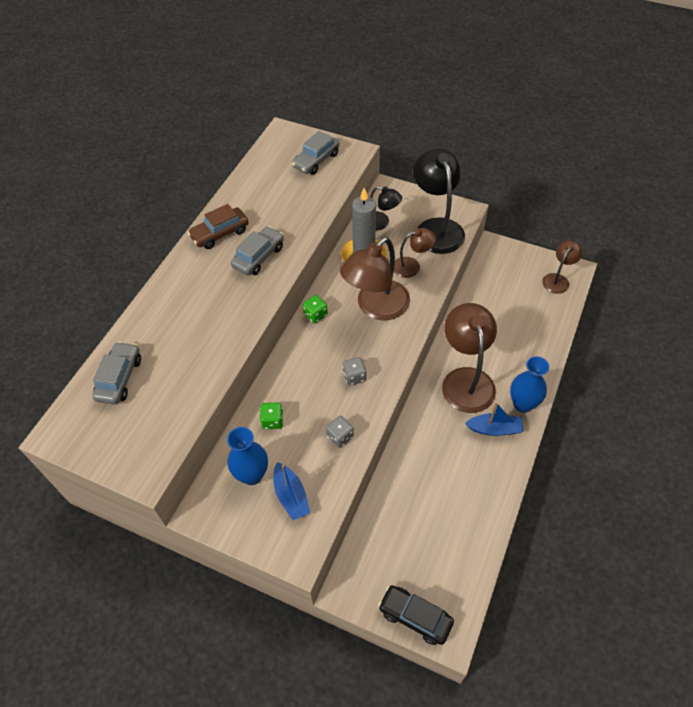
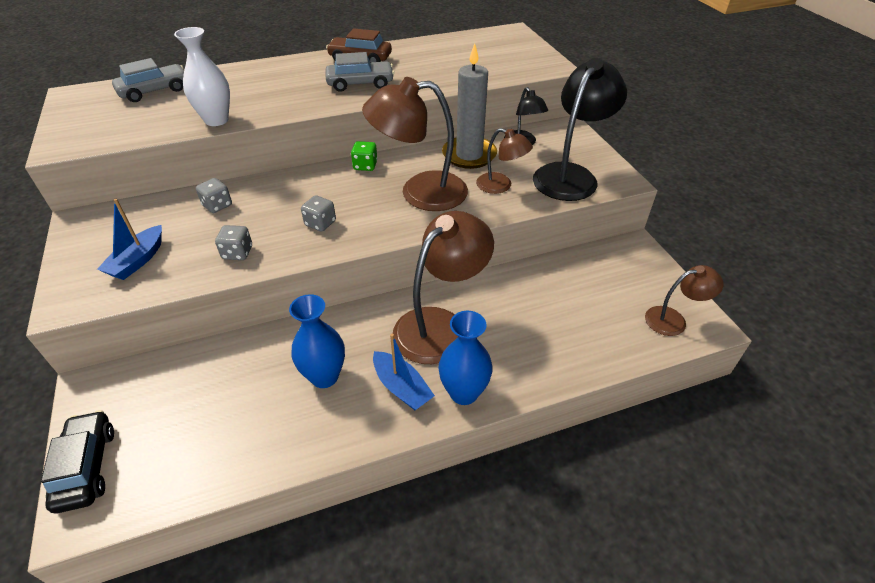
camera: 45 degrees right, 10 degrees down
(216, 363) = (216, 120): none -> white vase
(252, 475) = (144, 226): blue vase -> blue vase (324, 376)
(272, 421) = (217, 205): green dice -> grey dice
(316, 160) = (510, 56): grey car -> none

